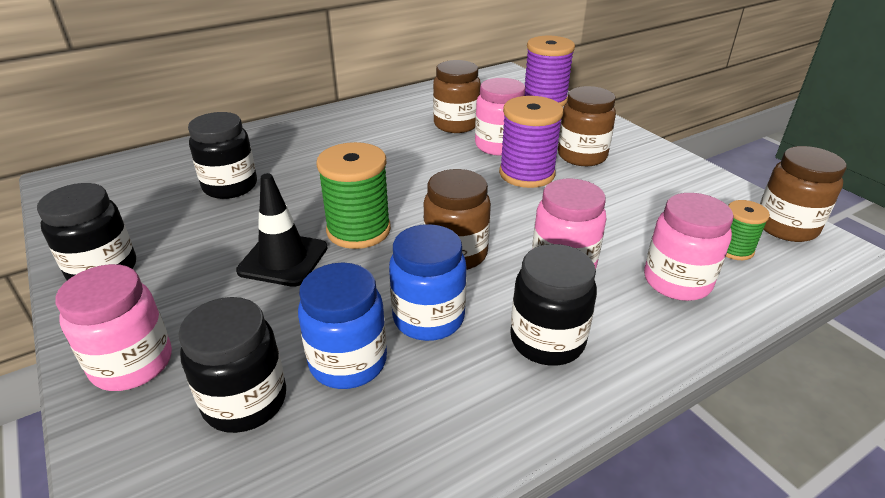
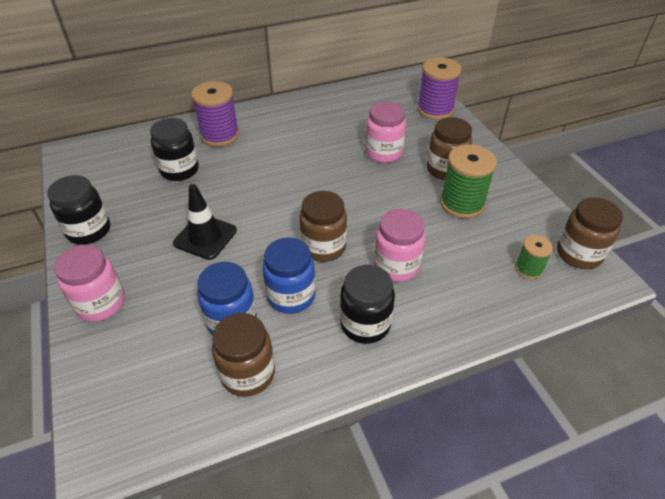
camera: 10 degrees right, 10 degrees up
(245, 401) = (164, 339): black jar -> none
(358, 230) = (261, 219): green spool -> green spool (461, 203)
(456, 124) = (357, 128): brown jar -> brown jar (248, 373)
(527, 174) = (396, 182): purple spool -> purple spool (220, 135)
(677, 281) = (474, 290): pink jar -> none

